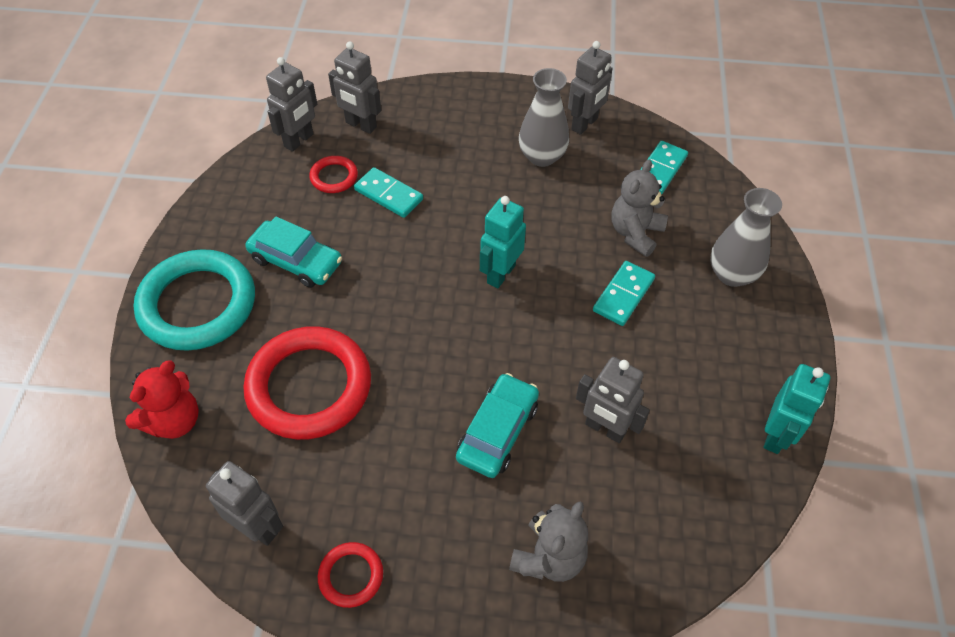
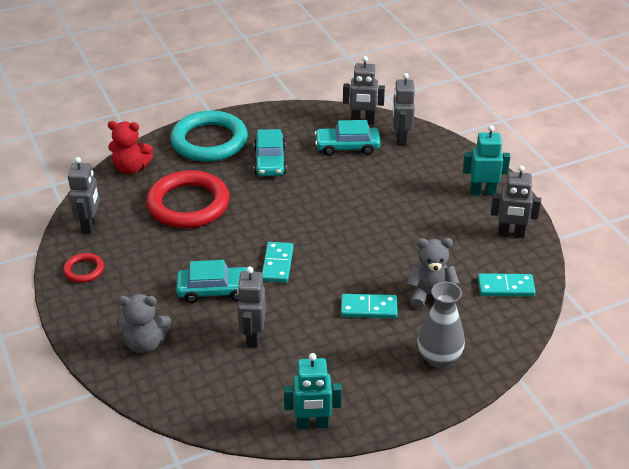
camera: 60 degrees right, 15 degrees down
(334, 177) = (347, 147): red ring -> turquoise car
(388, 195) = (354, 174): turquoise domino -> turquoise domino (277, 264)
(500, 274) = (335, 245): turquoise robot -> turquoise robot (482, 192)
(542, 156) = (457, 225): grey vase -> none

